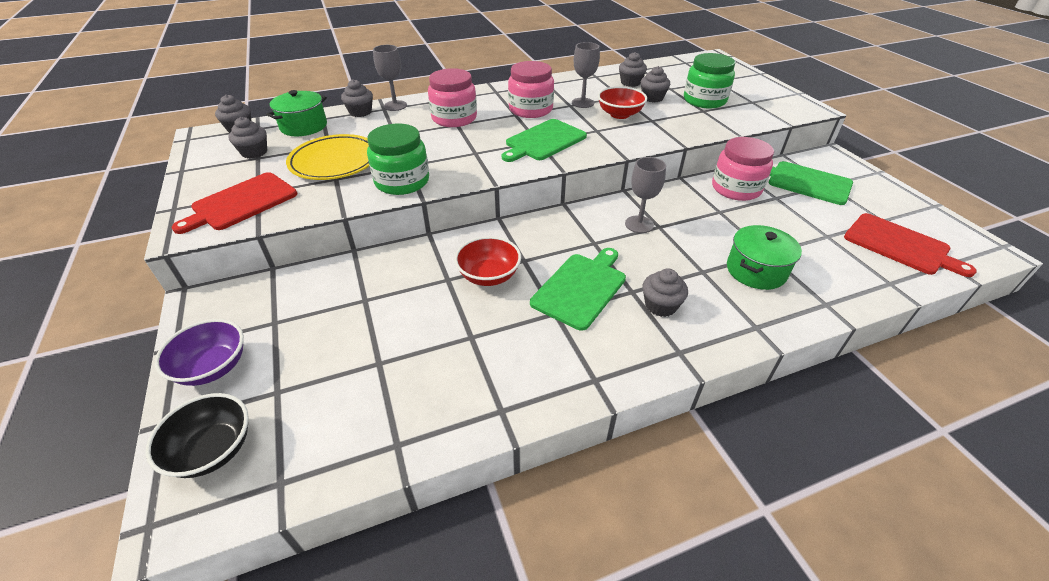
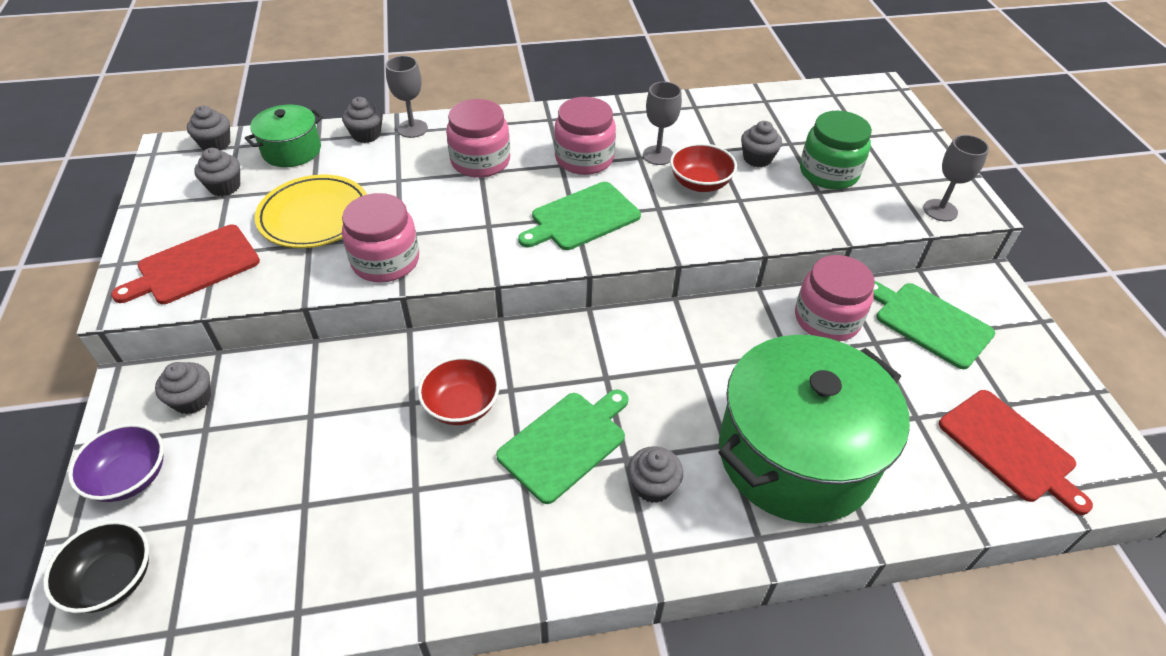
camera: 10 degrees right, 5 degrees up
(402, 182) = (385, 261): green jar -> pink jar
(630, 83) = (738, 125): grey cupcake -> grey cupcake (192, 399)
(639, 224) = (673, 358): grey goblet -> grey goblet (940, 210)
(756, 270) = (795, 455): green pot -> green pot, size x2.07

